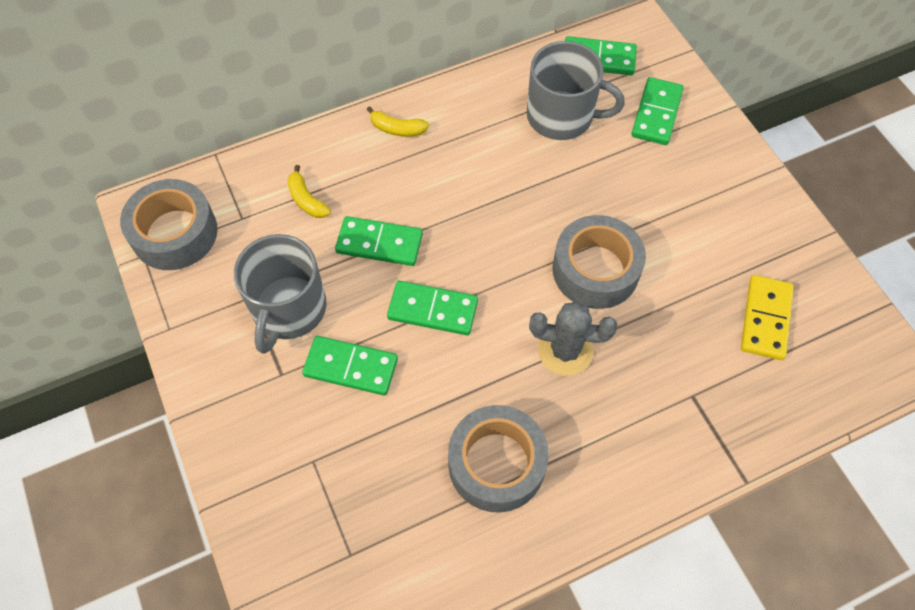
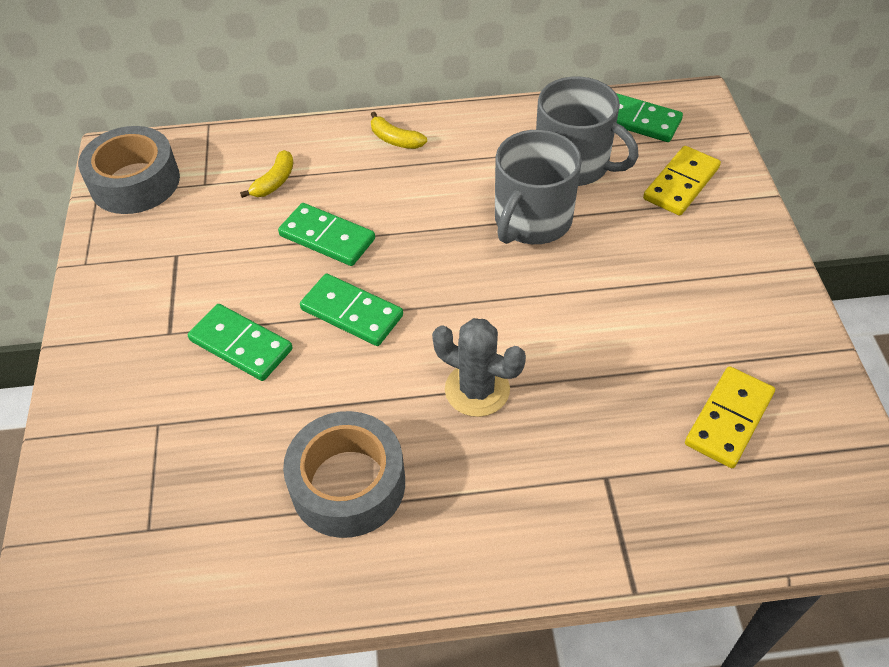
camera: 20 degrees right, 10 degrees down
(288, 309) = (206, 275): grey mug -> grey mug (531, 220)
(306, 200) = (274, 182): yellow banana -> yellow banana turned 135 degrees counterclockwise
(595, 270) = (546, 318): grey tape -> none
(656, 113) = (681, 184): green domino -> yellow domino

